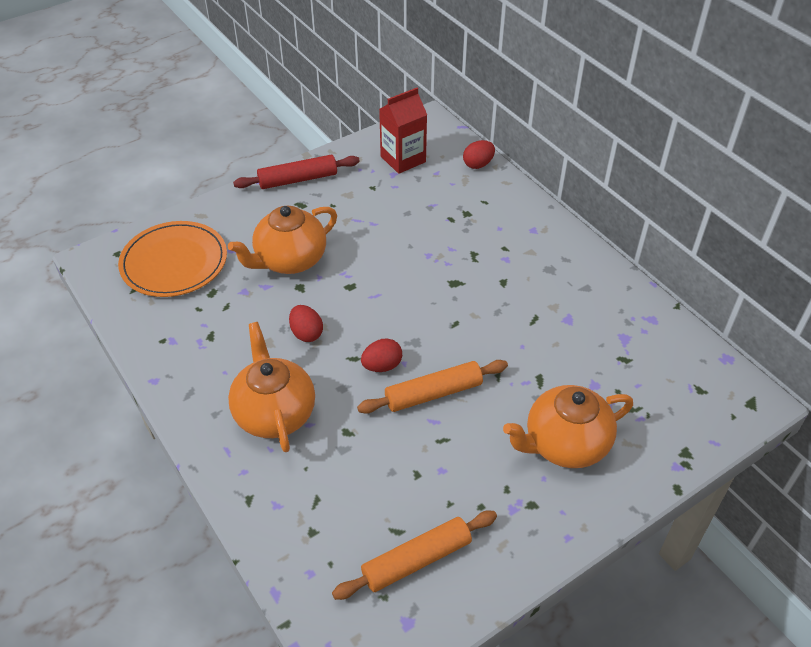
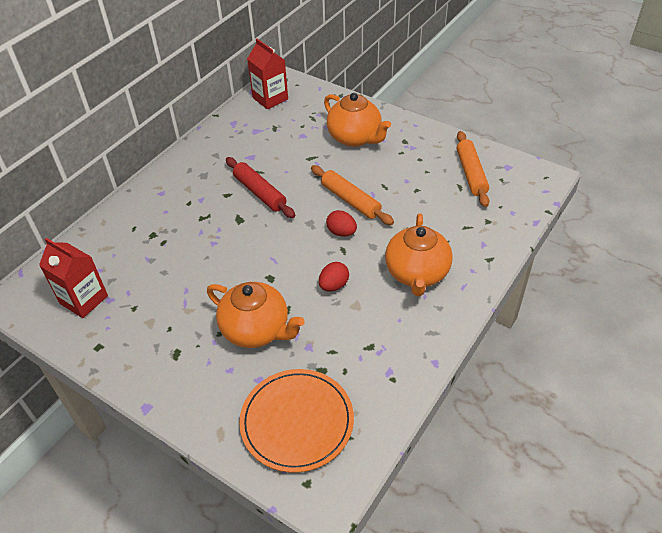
camera: 110 degrees left, 0 degrees up
(274, 413) = (417, 274): orange teapot -> orange teapot turned 45 degrees counterclockwise
(298, 179) = (137, 372): red rolling pin -> red rolling pin (259, 193)
(416, 560) = (471, 173): orange rolling pin -> orange rolling pin turned 45 degrees clockwise
(478, 164) = (81, 245): red egg -> none
(701, 373) = (270, 98): none -> red carton

